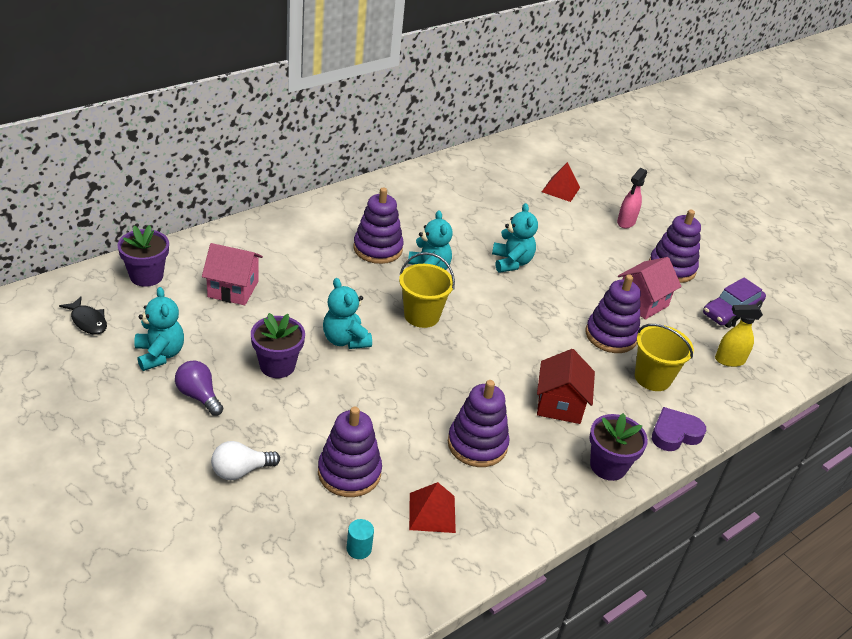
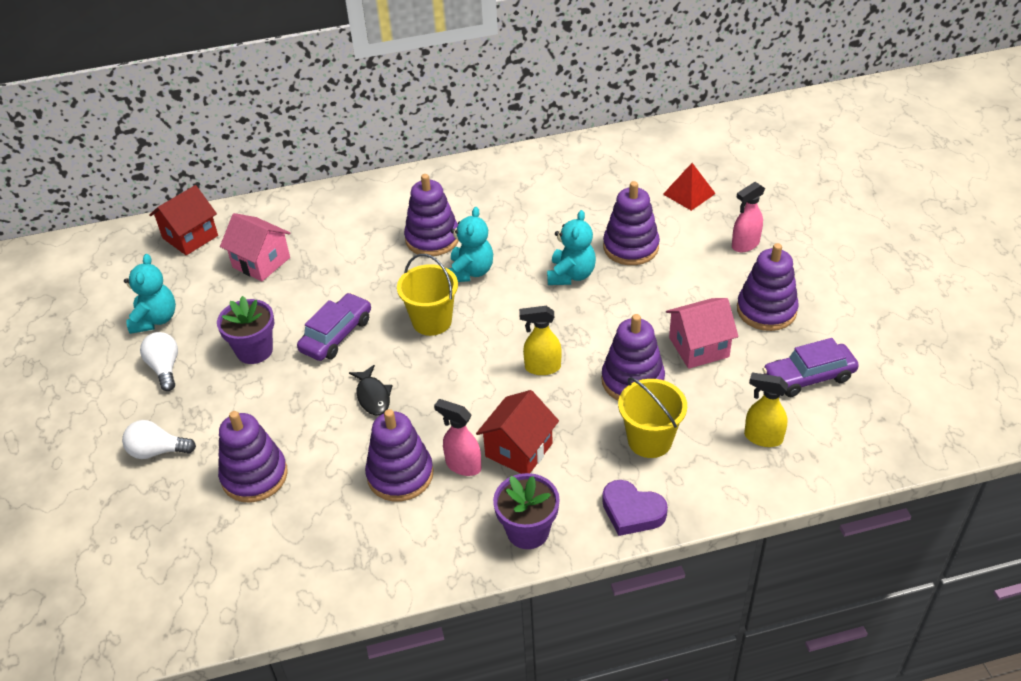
camera: 30 degrees right, 5 degrees up
(88, 321) = (113, 275): black fish -> black fish (373, 396)
(146, 276) = (190, 237): purple flower pot -> red house
(199, 396) = (165, 368): purple light bulb -> white light bulb
(345, 340) = (336, 335): turquoise teddy bear -> purple car
(359, 549) = (216, 556): turquoise cylinder -> none
(432, 512) = (308, 536): red pyramid -> none
(523, 426) = (463, 465): none -> pink spray bottle
(536, 337) = (542, 367): none -> yellow spray bottle
(543, 235) = (631, 247): none -> purple stacking toy
(674, 433) = (632, 512): purple heart -> purple heart turned 150 degrees counterclockwise

